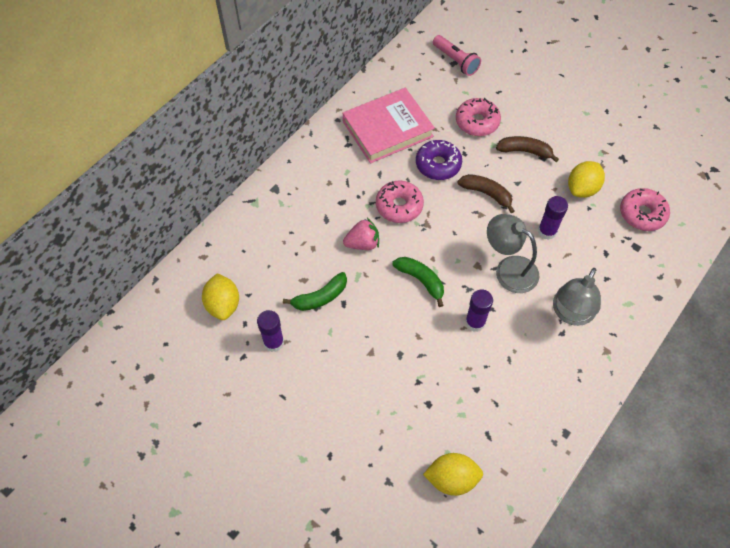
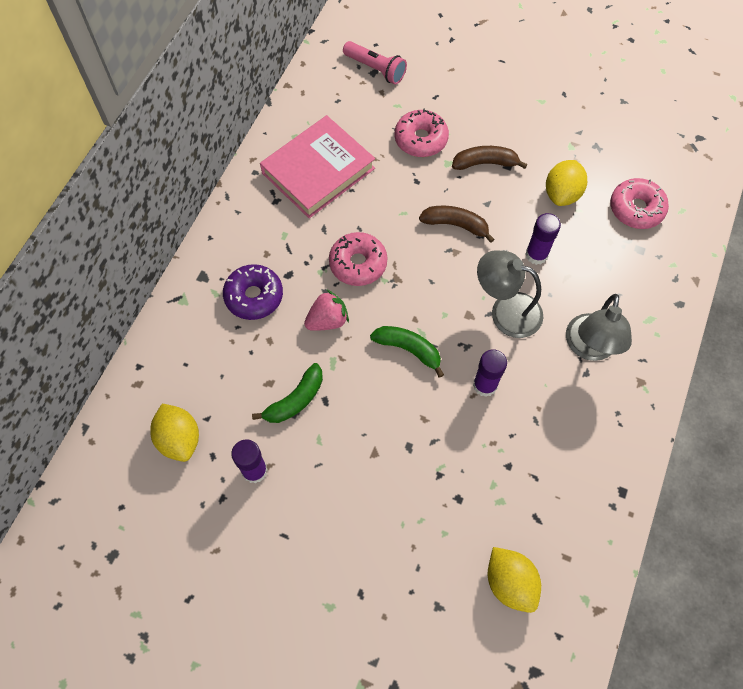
camera: 15 degrees left, 5 degrees up
(438, 165) = (389, 202): purple donut -> purple donut (254, 296)
(451, 479) = (510, 582): yellow lemon -> yellow lemon turned 75 degrees clockwise

